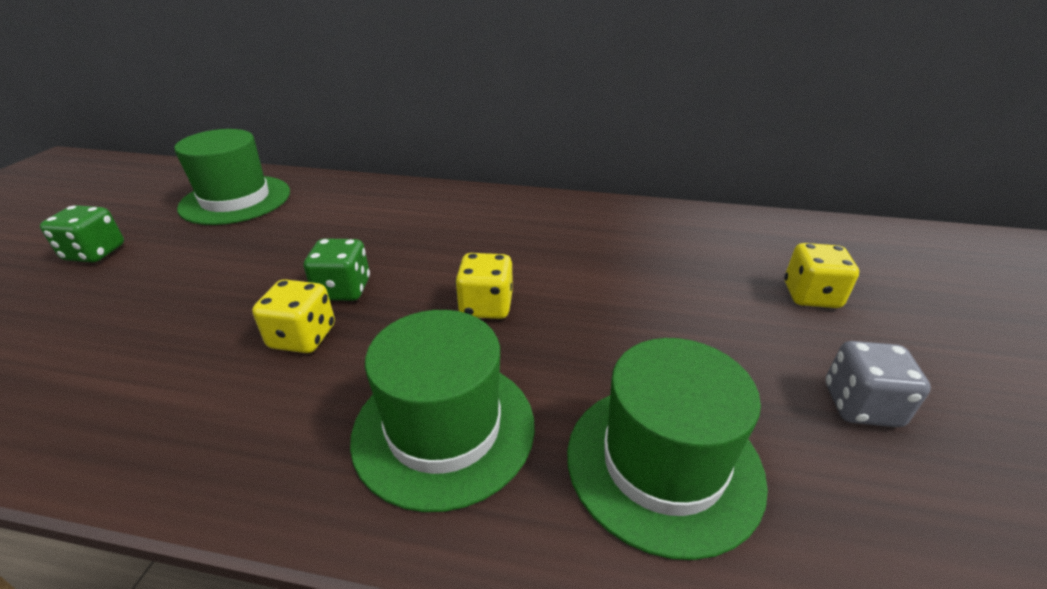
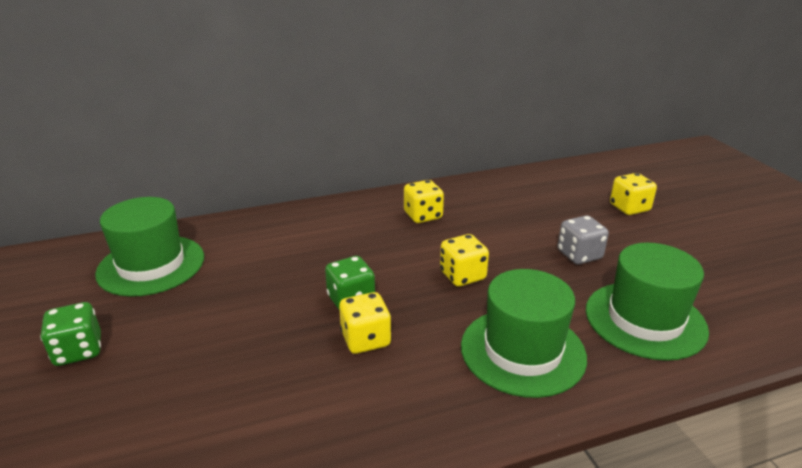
camera: 30 degrees left, 5 degrees down
(523, 226) = (423, 216): none -> yellow dice
(860, 405) = (699, 257): grey dice -> grey dice (579, 255)

